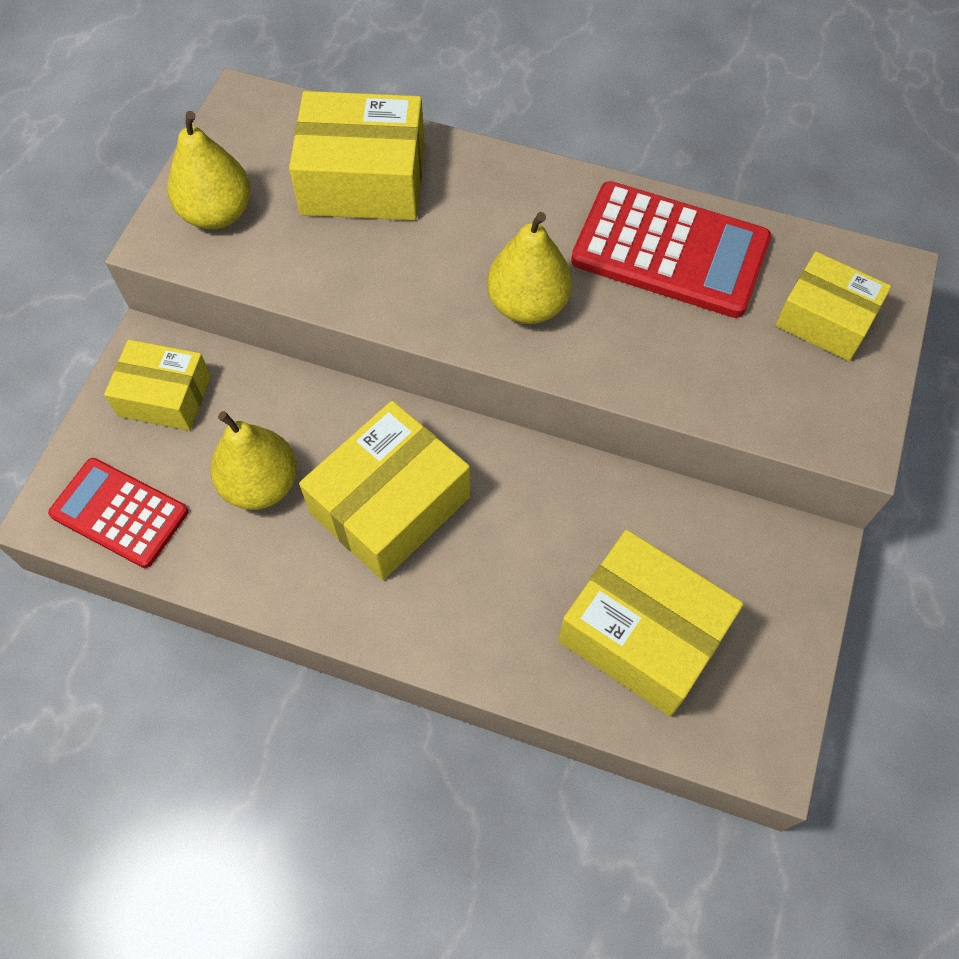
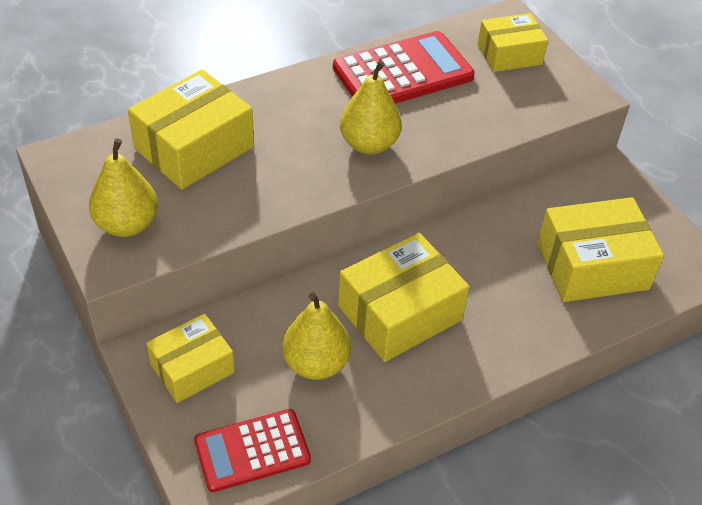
camera: 50 degrees left, 15 degrees down
(390, 505) = (400, 313): yellow box -> yellow box turned 60 degrees clockwise

